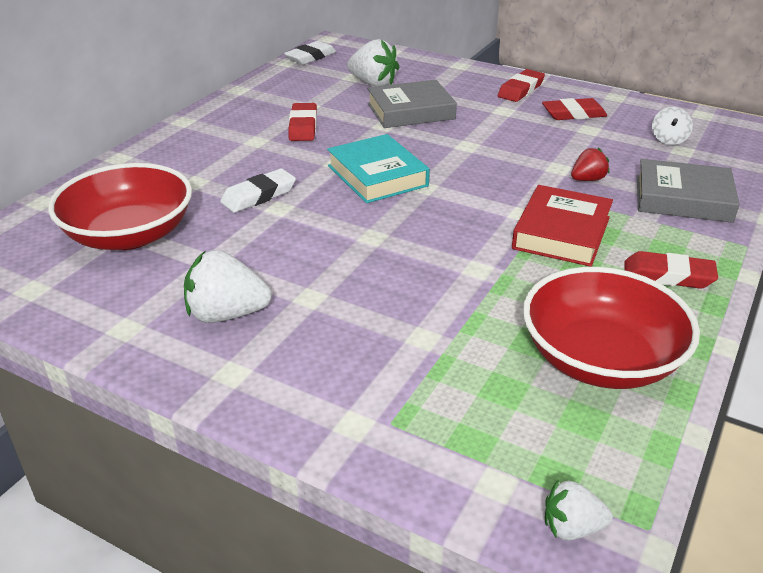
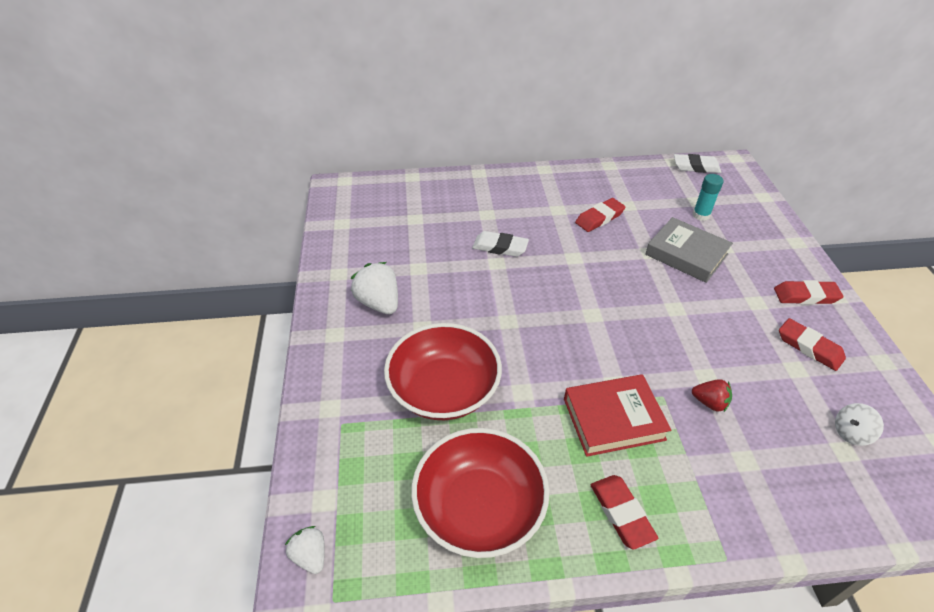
camera: 55 degrees right, 10 degrees up
(129, 235) = (413, 224): red bowl -> red bowl (444, 389)
(373, 83) = (701, 215): white strawberry -> turquoise glue stick
(377, 175) = (580, 284): turquoise book -> none
(683, 198) = (754, 482): grey book -> none

